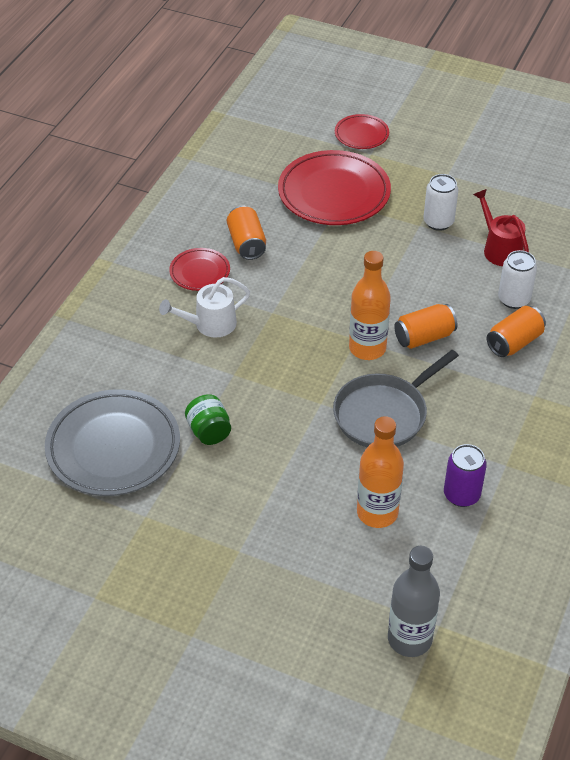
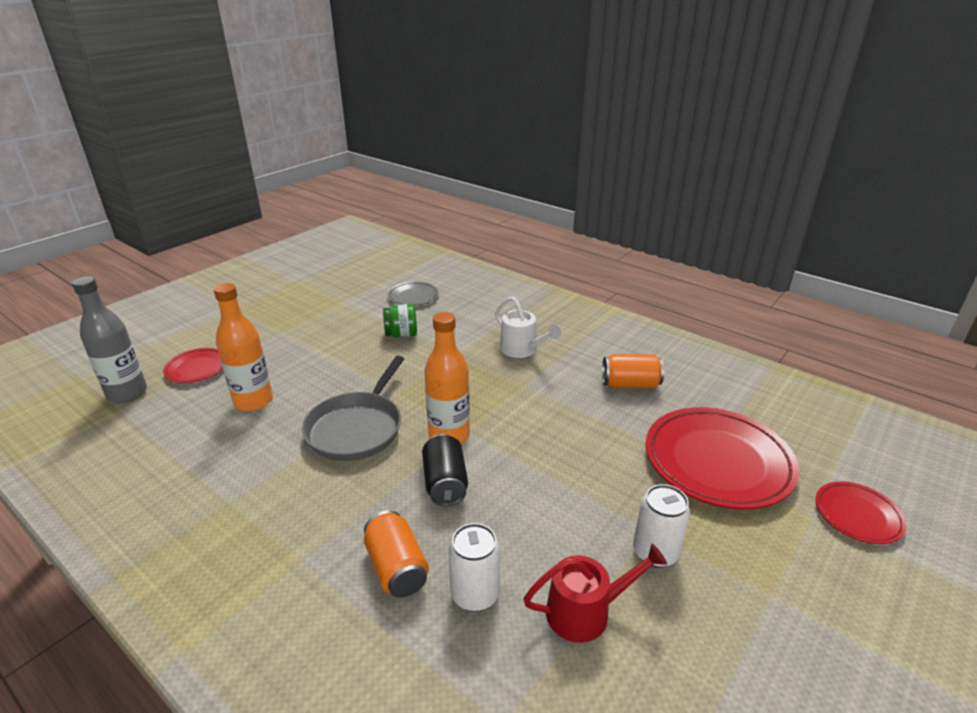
camera: 105 degrees right, 15 degrees down
(113, 447) = (413, 296): grey plate -> grey plate, size x0.51
(200, 272) = (592, 353): red plate -> red plate (197, 368)
(210, 324) = (522, 350): white watering can -> white watering can turned 150 degrees clockwise
(383, 414) = (357, 428): grey pan -> grey pan turned 135 degrees counterclockwise
(424, 337) = (445, 483): orange can -> black can
(461, 495) = (224, 457): purple can -> none

